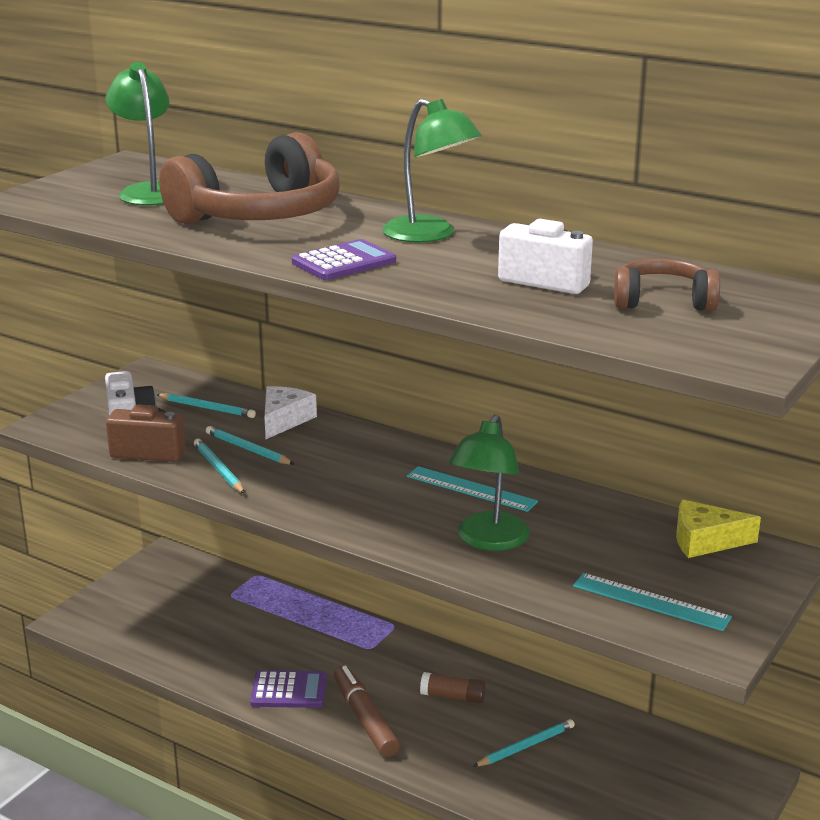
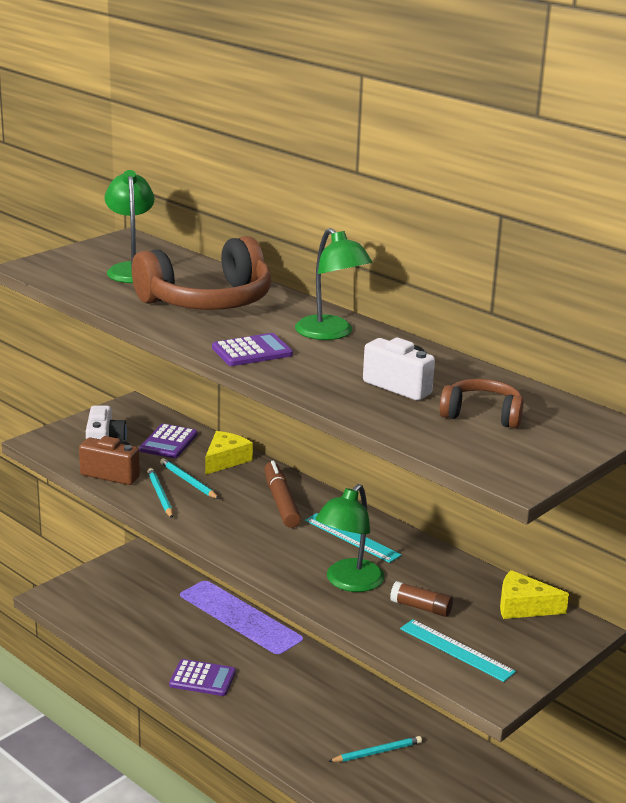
camera: 10 degrees right, 0 degrees up
(207, 408) = (168, 442): turquoise pencil -> purple calculator
(284, 420) = (225, 460): white cheese -> yellow cheese
(365, 719) = (255, 711): brown marker -> brown marker (281, 502)
(453, 696) = (331, 703): brown glue stick -> brown glue stick (421, 607)

